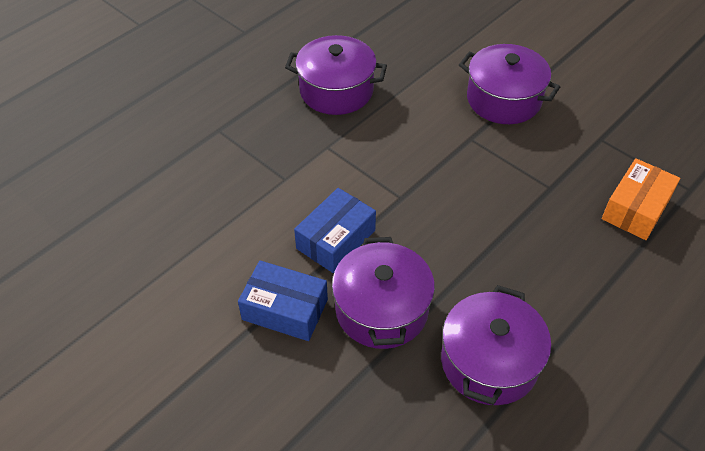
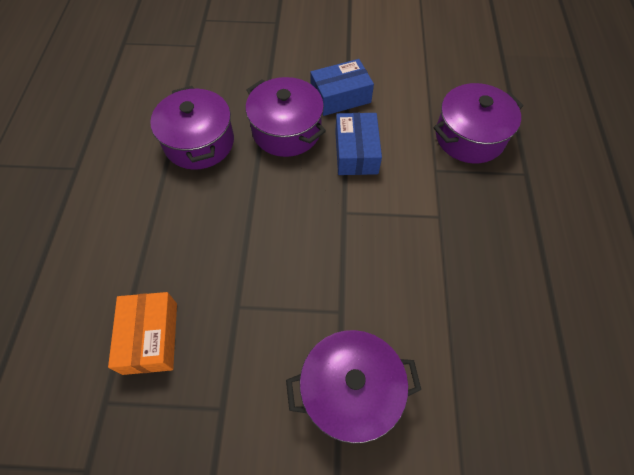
camera: 140 degrees right, 10 degrees up
(336, 90) = (498, 278): purple pot -> purple pot (469, 137)

